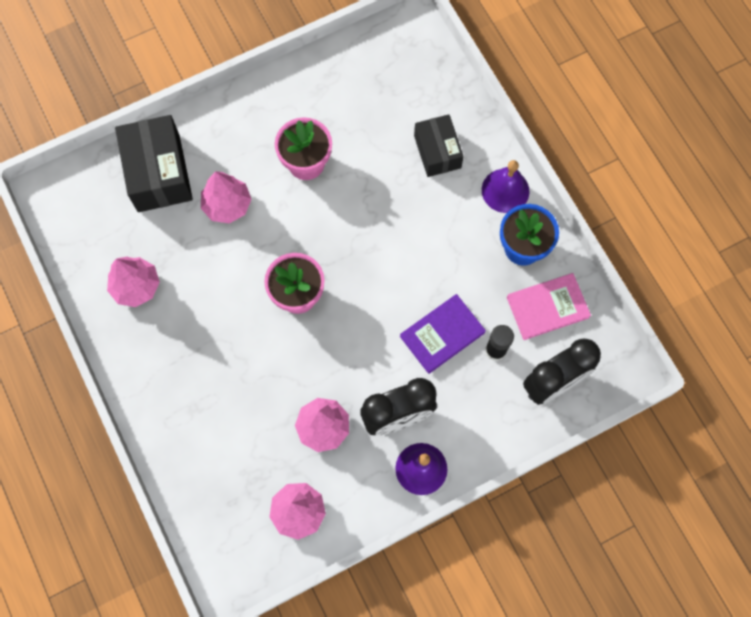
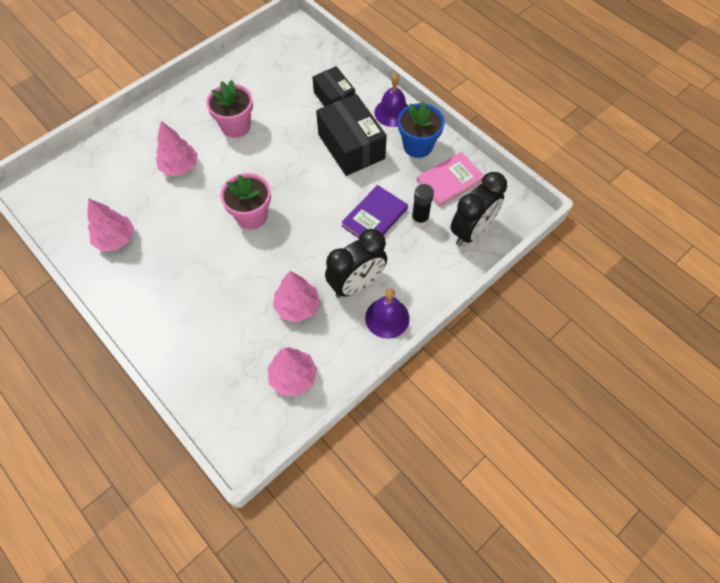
camera: 15 degrees left, 10 degrees down
(158, 173) = (119, 156): black box -> black box (351, 146)

